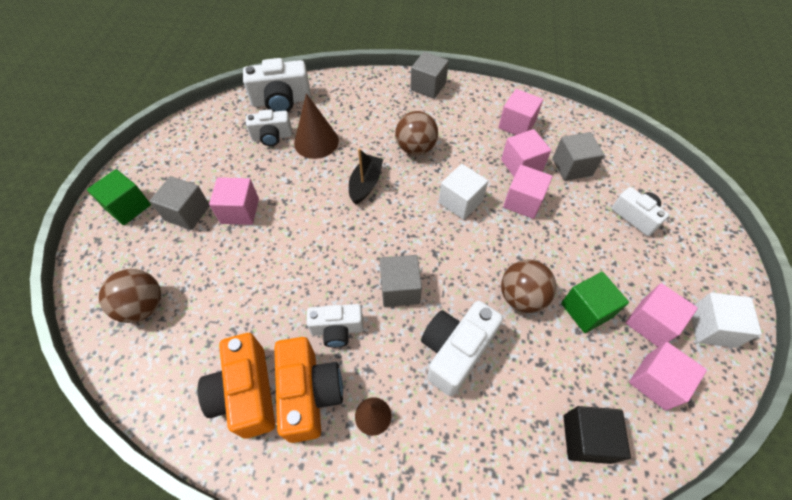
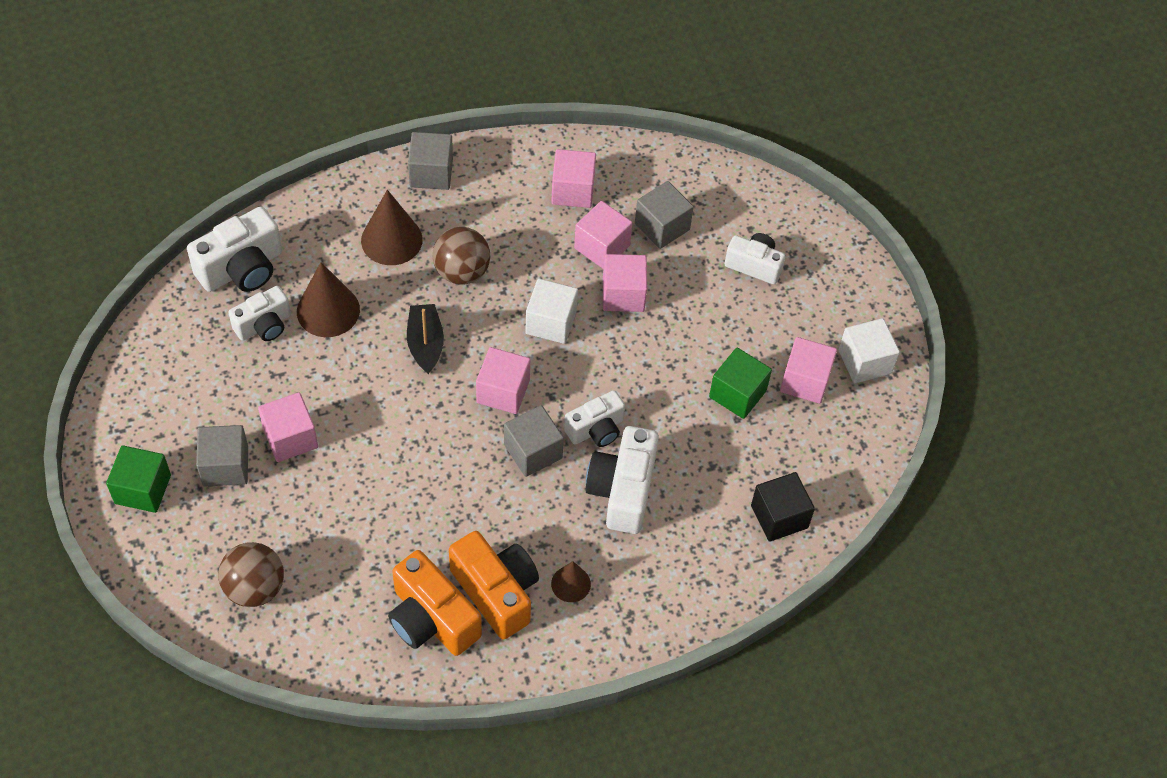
camera: 30 degrees left, 0 degrees up
(337, 329) = (488, 520): white camera -> white camera (596, 429)
(381, 115) = (391, 240): none -> brown cone
(522, 297) = (666, 407): brown ball -> none
(656, 381) = (826, 438): pink cube -> pink cube (503, 391)

